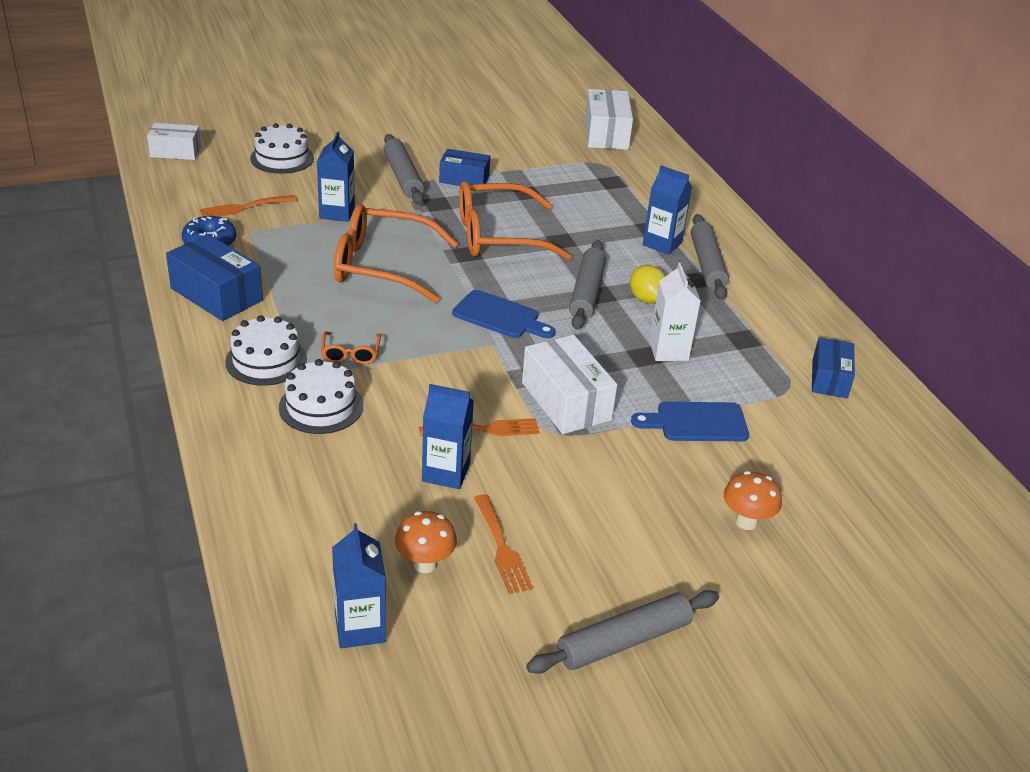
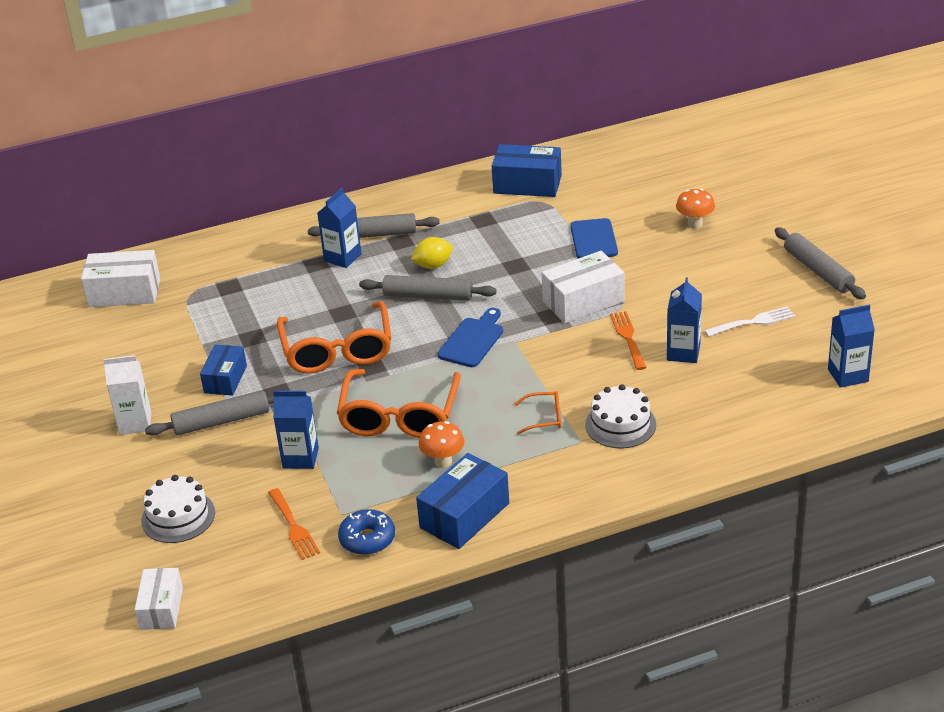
camera: 85 degrees left, 0 degrees up
(266, 360) = (564, 465): white cake -> none
(425, 564) = (780, 354): orange mushroom -> orange mushroom (443, 462)
(502, 548) = (753, 322): orange fork -> white fork
(668, 351) = (506, 254): white carton -> white carton (135, 423)
(829, 379) = (527, 184): blue box -> blue box, size x1.52

